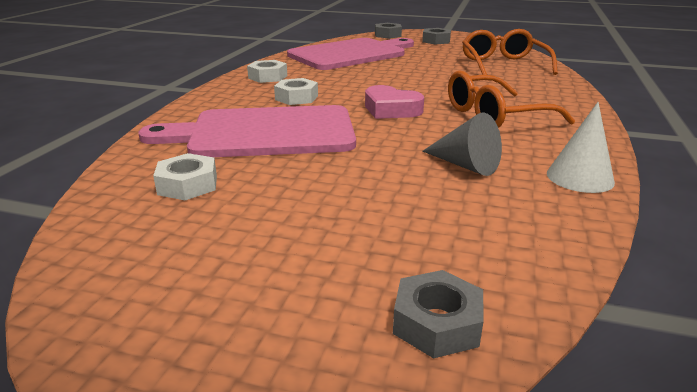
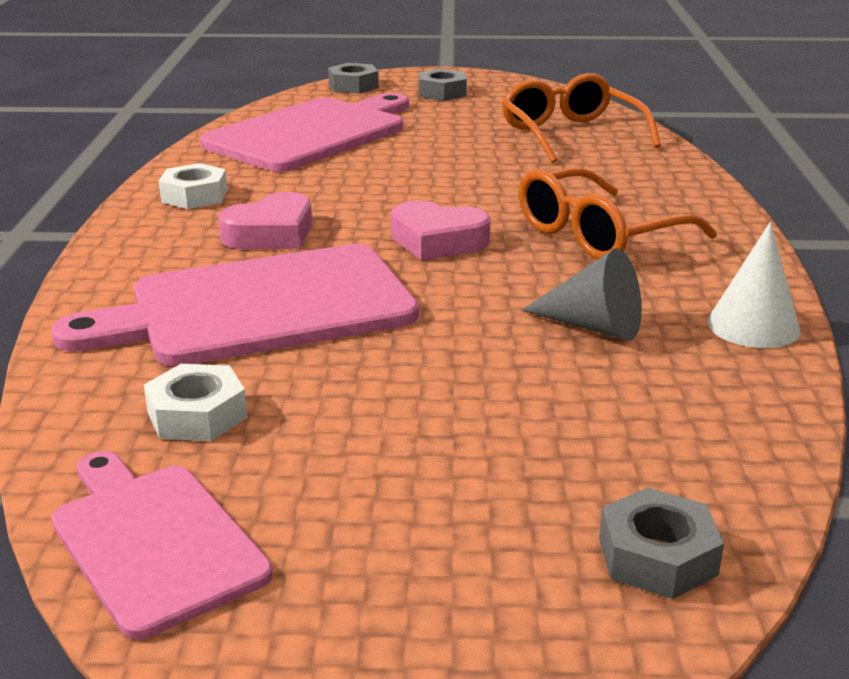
camera: 15 degrees left, 0 degrees up
(107, 254) = (154, 541): none -> pink cutting board
(296, 98) = (271, 234): white nut -> pink heart

